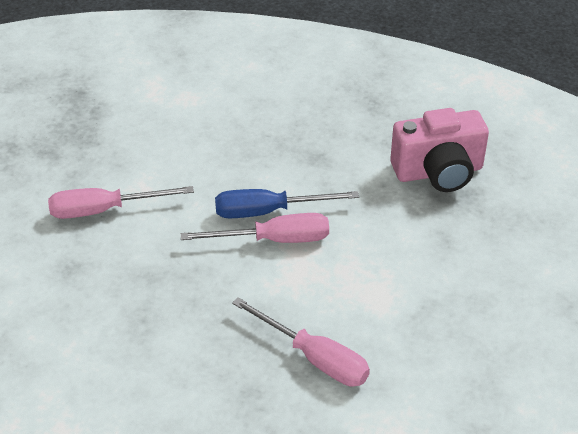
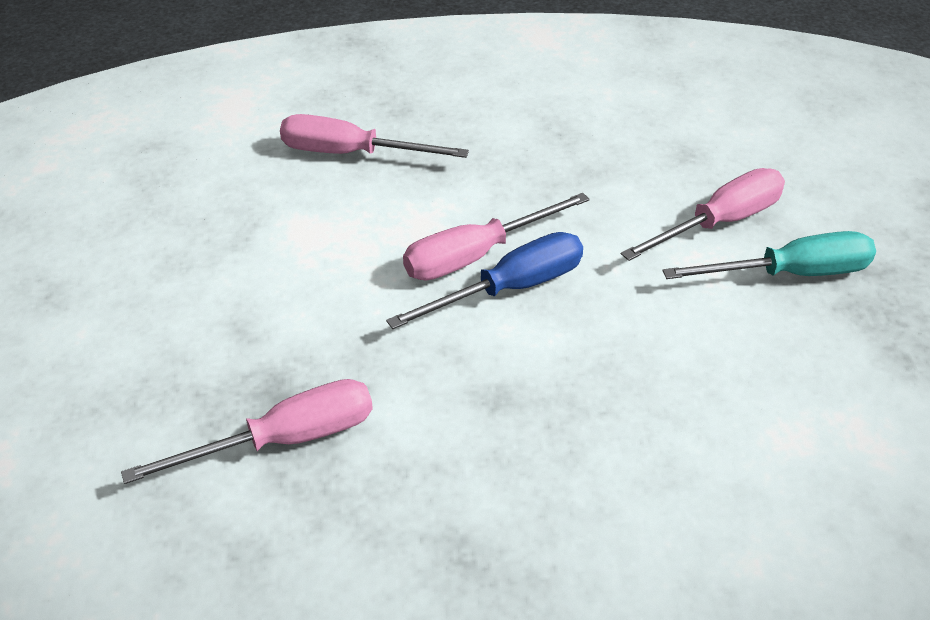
camera: 155 degrees right, 0 degrees up
(99, 167) = (790, 274): none -> turquoise screwdriver
(438, 172) = (283, 440): pink camera -> pink screwdriver

